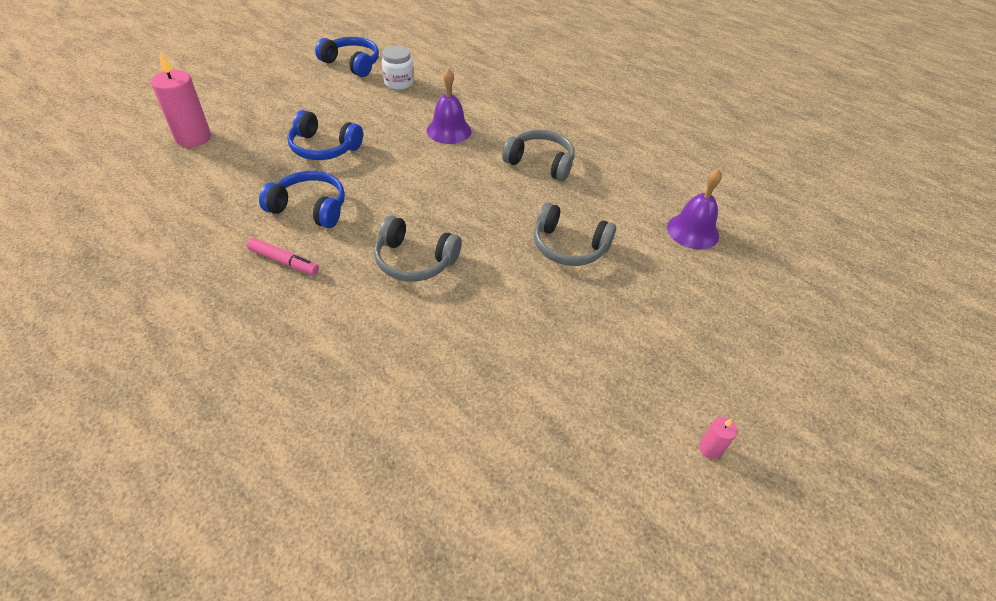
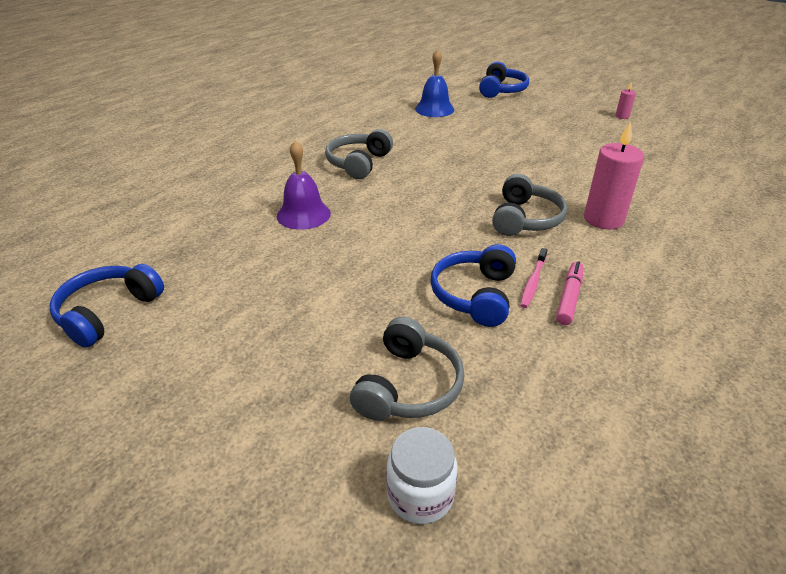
camera: 90 degrees left, 10 degrees down
(193, 137) = (334, 464): pink candle -> pink candle (603, 219)
(313, 244) = (533, 282): none -> pink toothbrush
(324, 148) = (348, 304): blue headphones -> blue headphones (501, 90)
(398, 83) = (182, 260): white jar -> white jar (420, 495)
(569, 246) = (472, 151): grey headphones -> grey headphones (408, 385)
(693, 231) = (434, 109): purple bell -> blue bell

